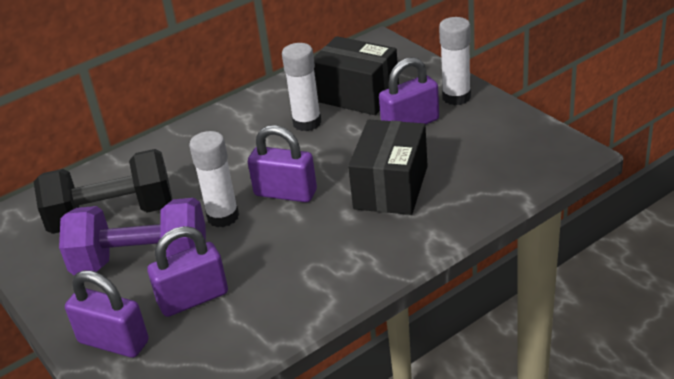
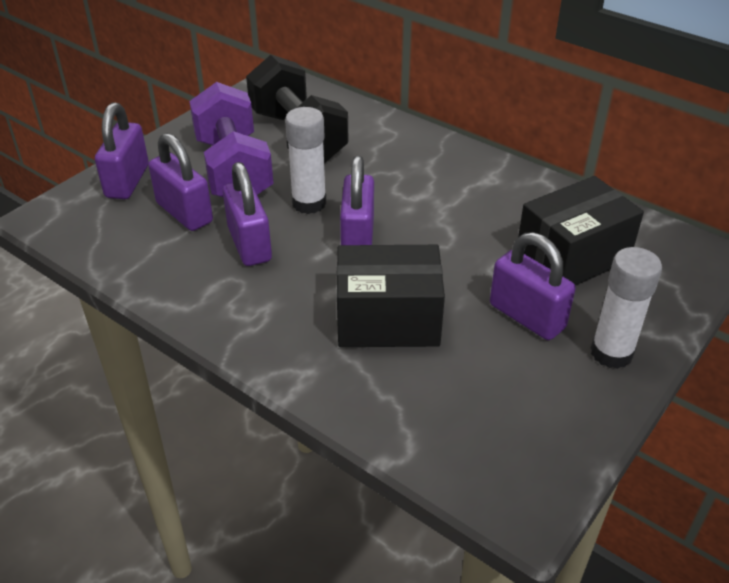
camera: 70 degrees right, 5 degrees up
(263, 256) = (249, 244): none -> purple padlock
(307, 123) = (495, 227): white glue stick -> none
(357, 95) = (572, 257): black box -> black box turned 45 degrees clockwise

